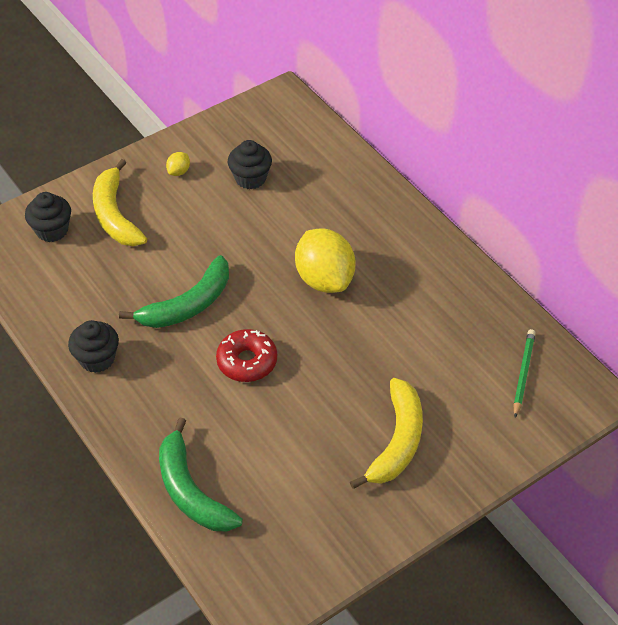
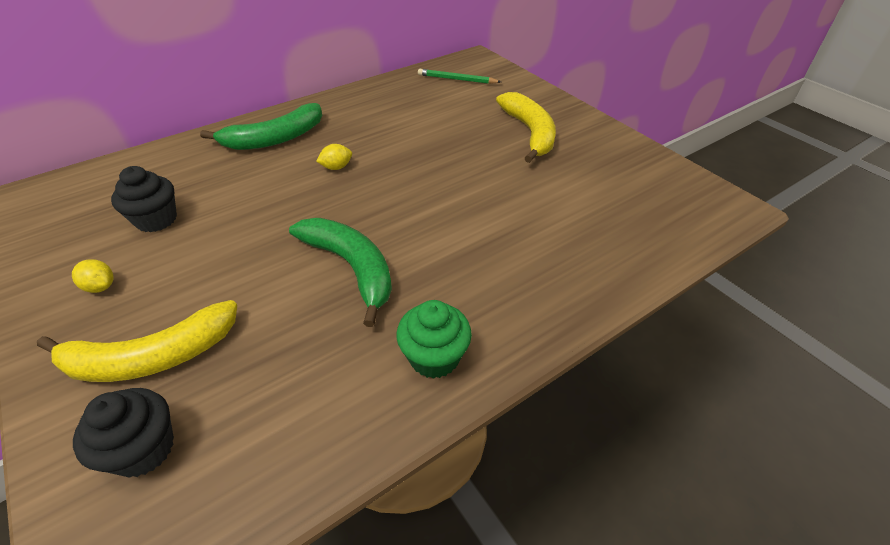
camera: 90 degrees left, 5 degrees down
(97, 359) = (434, 357): black cupcake -> green cupcake
(191, 491) = (619, 255): green banana -> green banana (274, 139)
(247, 361) = (442, 218): red donut -> none
(324, 279) = (336, 167): yellow lemon -> yellow lemon, size x0.42
(397, 441) = (530, 133): yellow banana -> yellow banana turned 60 degrees clockwise

